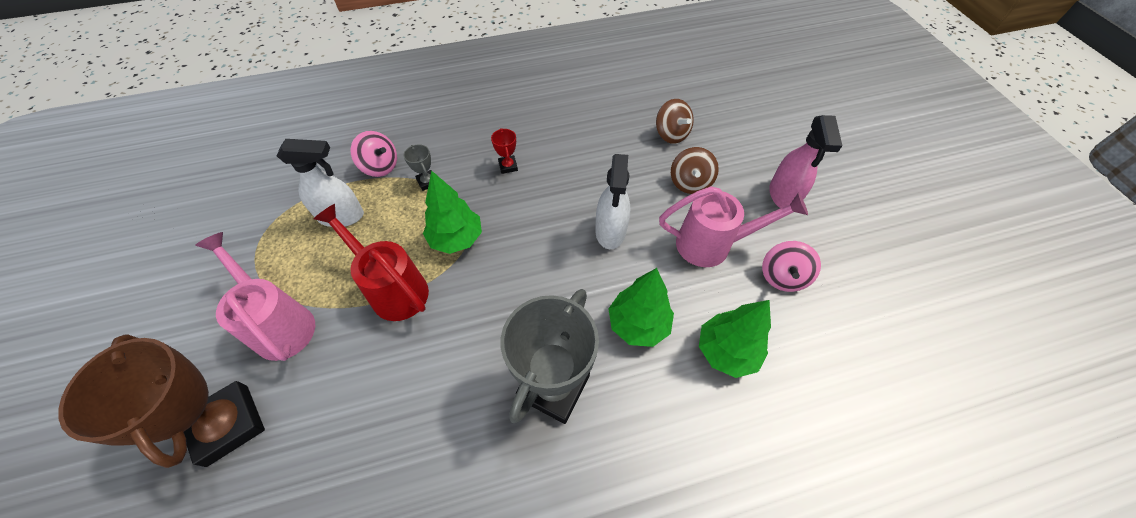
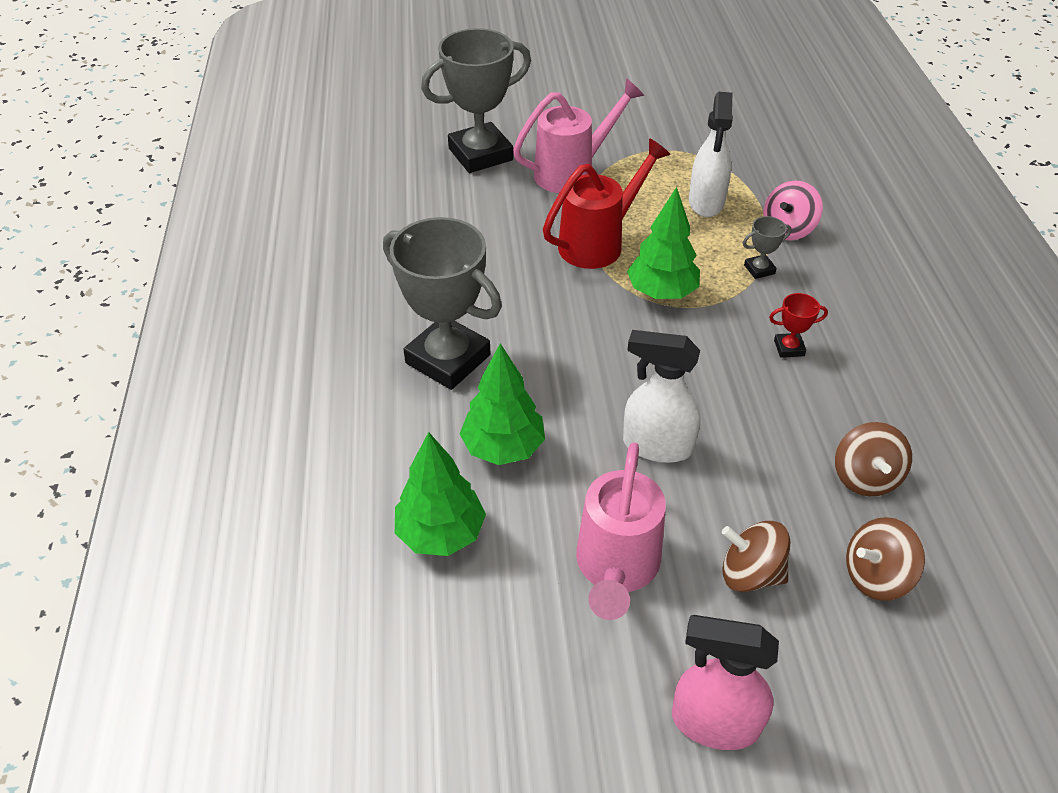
camera: 100 degrees right, 10 degrees down
(228, 425) = (480, 154): brown trophy -> grey trophy
(607, 135) = (865, 477): none -> brown spinning top
(782, 276) = (540, 650): pink spinning top -> none

